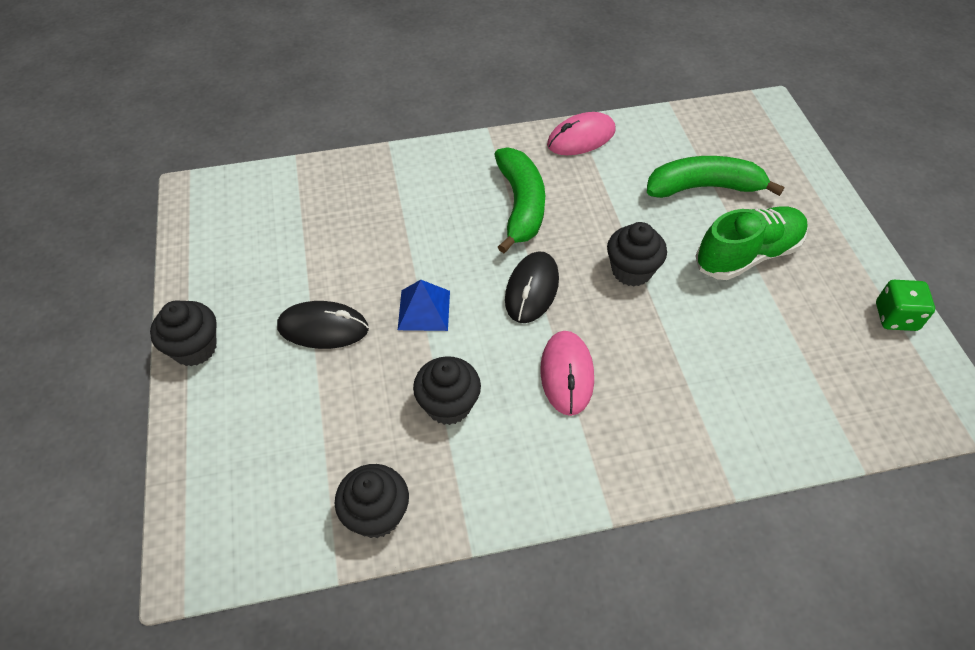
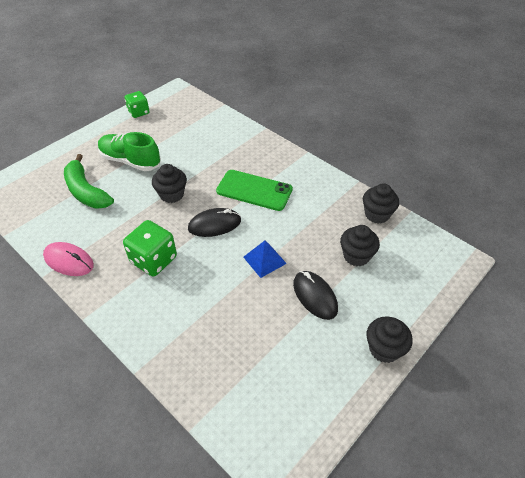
camera: 125 degrees left, 5 degrees down
(448, 405) = (307, 220): black cupcake -> black cupcake (356, 256)
(521, 205) = (153, 260): green banana -> green dice
(567, 374) = (254, 190): pink mouse -> green phone

